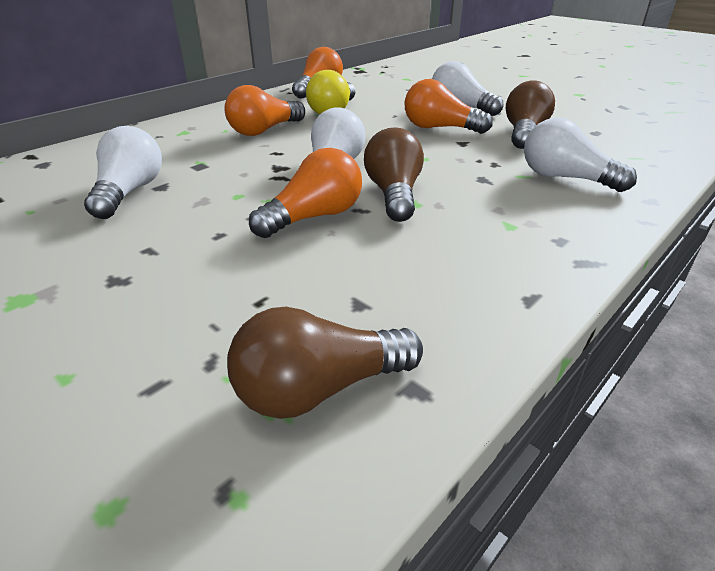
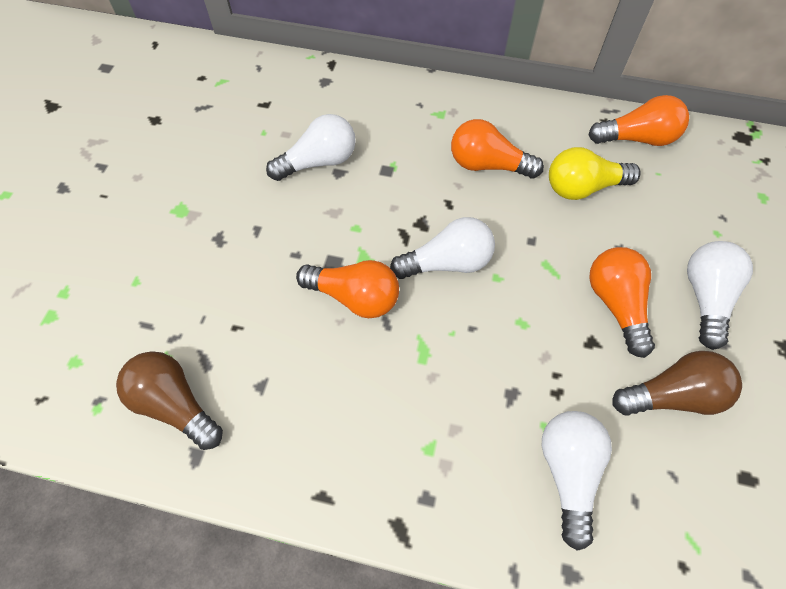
camera: 60 degrees right, 25 degrees up
(394, 194) = (428, 334): brown light bulb -> none

